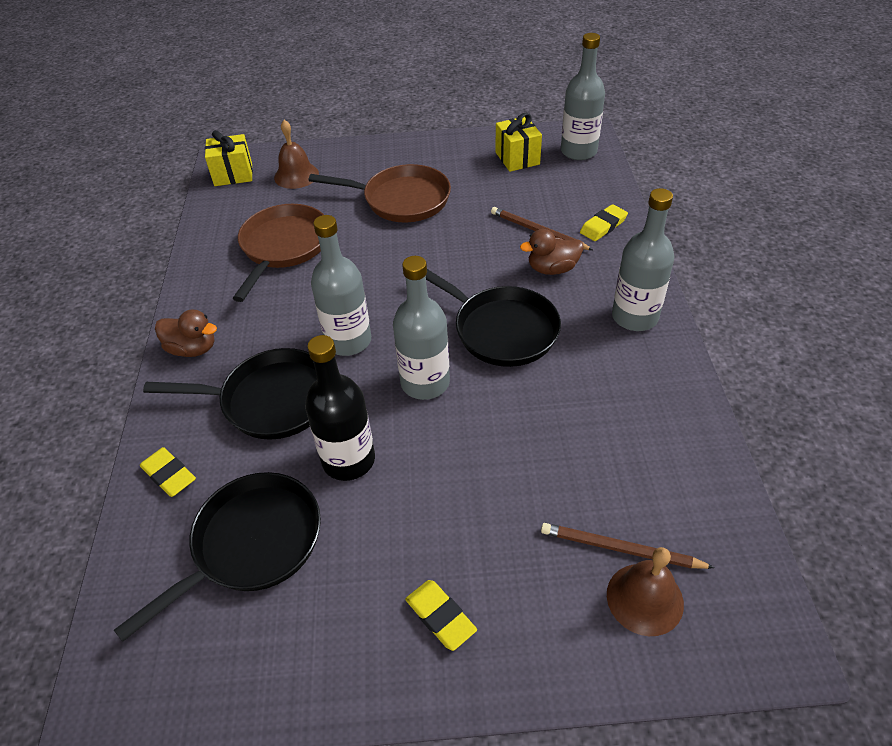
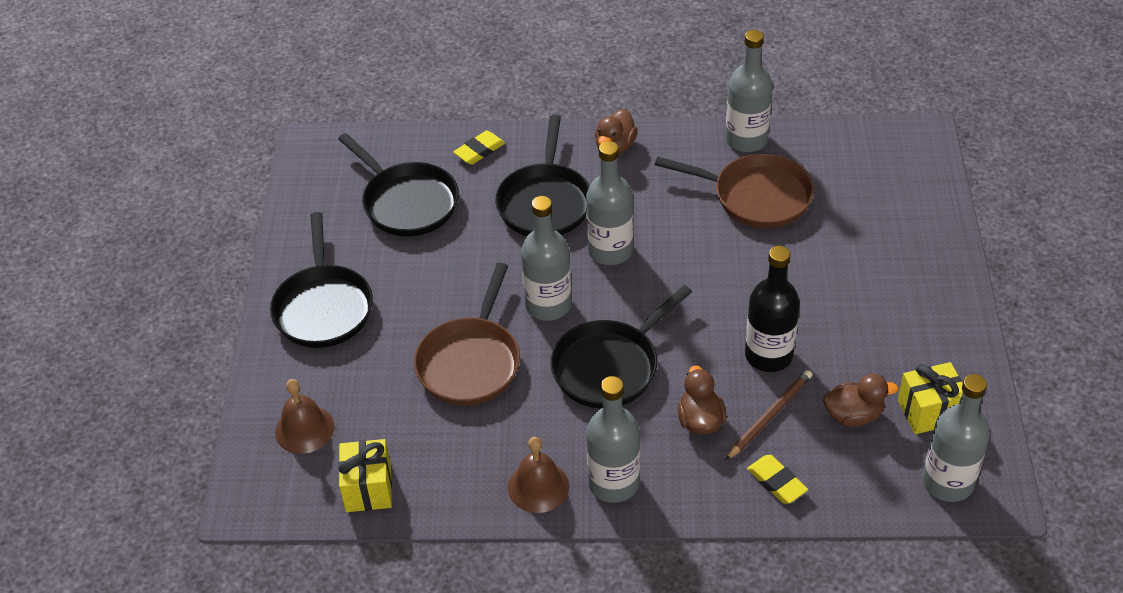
camera: 95 degrees right, 0 degrees up
(205, 256) = (746, 140): none -> grey bottle
(233, 174) = (892, 146): yellow gift -> yellow gift (368, 488)
(296, 175) = (890, 198): brown bell -> brown bell (538, 486)
(348, 460) = (472, 254): black bottle -> black bottle (768, 355)
(401, 200) = (838, 292): brown pan -> brown pan (471, 362)
(440, 616) = (323, 307): yellow eraser -> black pan
(528, 191) = (853, 415): none -> brown duck
(621, 549) = (349, 422): brown pencil -> none

